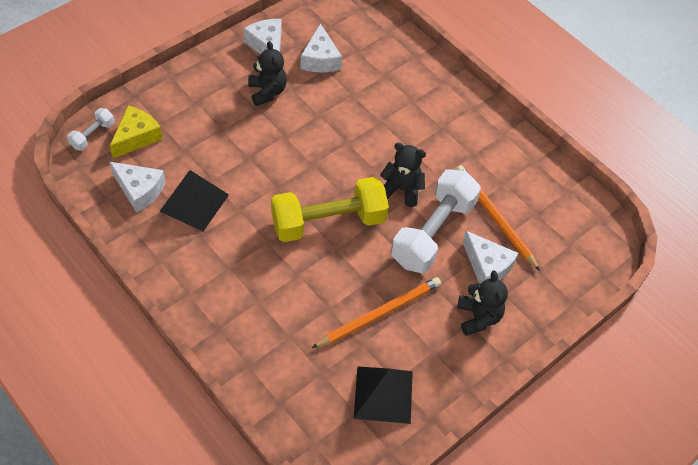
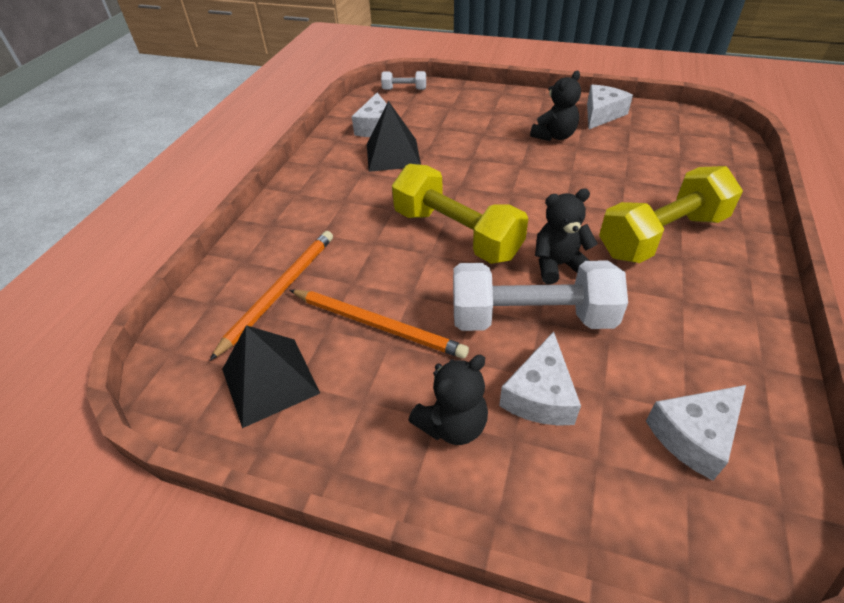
camera: 65 degrees right, 10 degrees down
(136, 137) = (425, 104): yellow cheese -> none
(320, 59) = (634, 144): white cheese -> white cheese (694, 435)
(401, 189) = (558, 265): black teddy bear -> black teddy bear turned 90 degrees counterclockwise
(418, 122) = (661, 236): none -> yellow dumbbell
(494, 217) = (622, 366): orange pencil -> orange pencil (280, 291)

